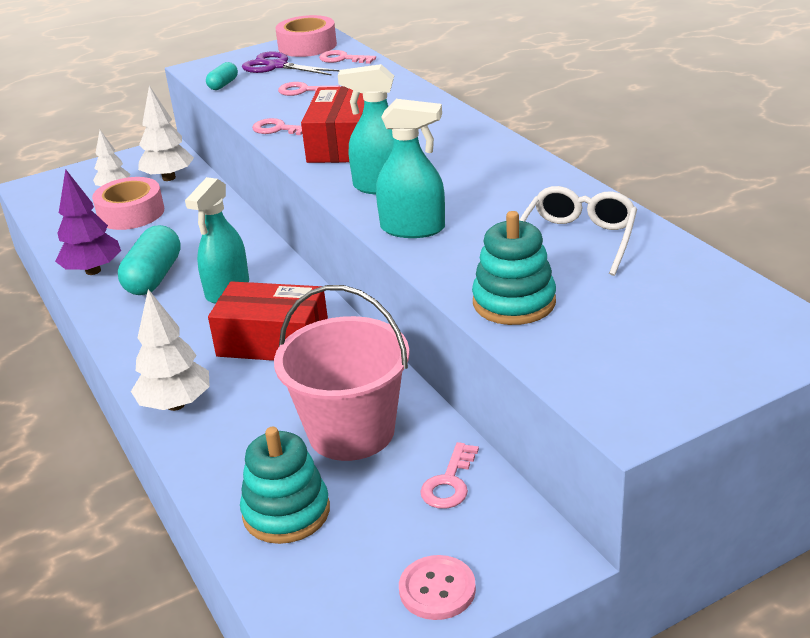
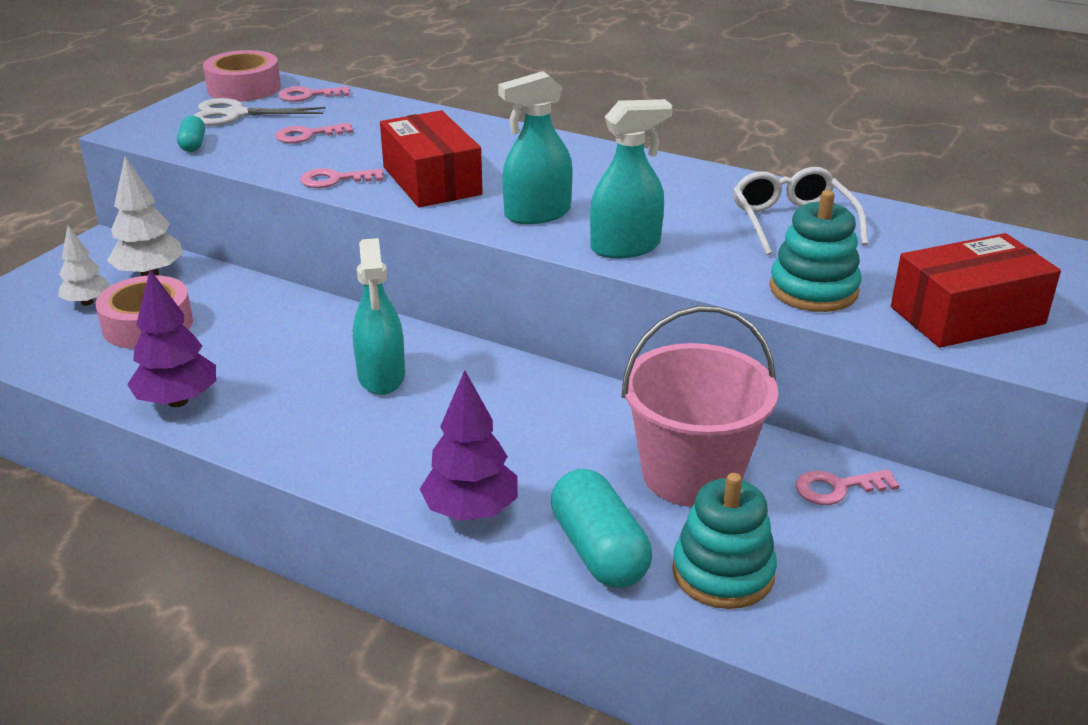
camera: 35 degrees left, 0 degrees up
(154, 277) = (271, 387): turquoise capsule -> turquoise capsule (599, 551)
(176, 404) = (471, 511): white tree -> purple tree
(273, 341) = (501, 414): red box -> red box (967, 315)
(276, 66) = (235, 114): purple scissors -> white scissors
(437, 589) = (940, 584): pink button -> none
(449, 482) = (837, 488): pink key -> pink key turned 90 degrees clockwise

